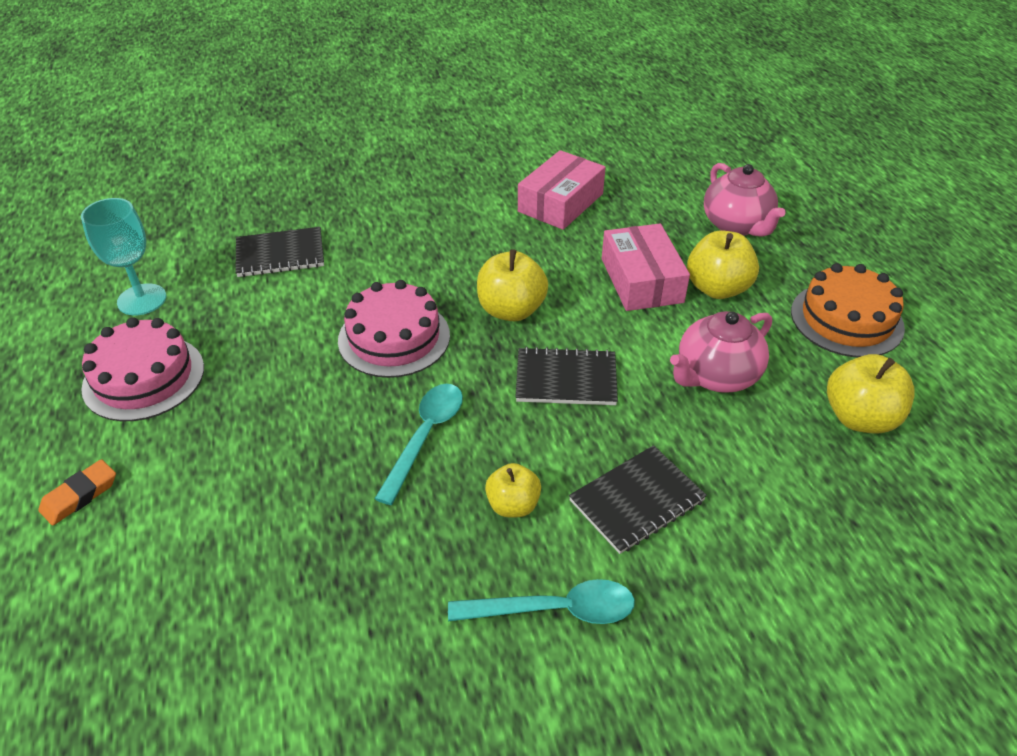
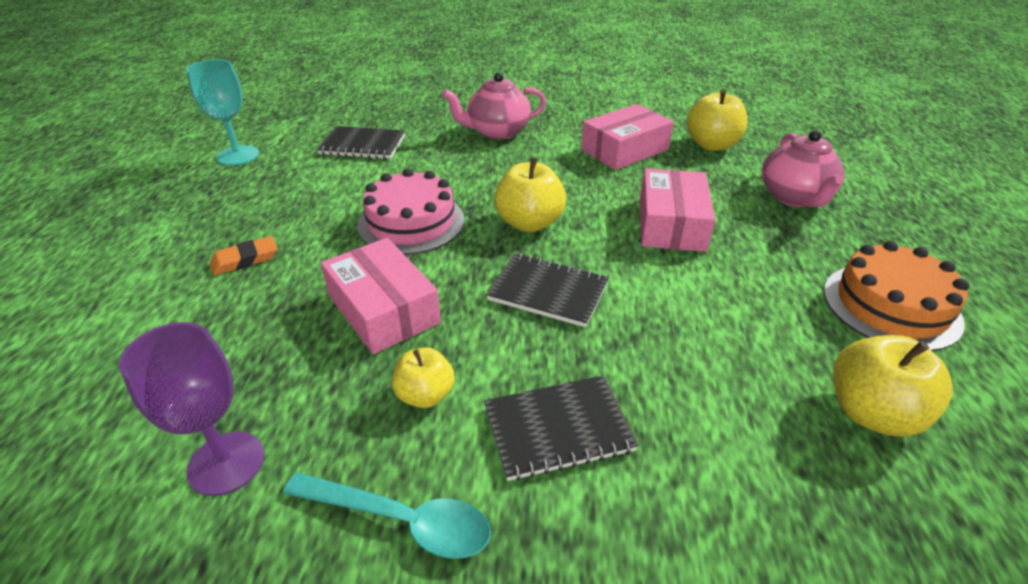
camera: 20 degrees right, 5 degrees down
(80, 495) = (76, 282): orange eraser -> orange eraser (245, 260)
(144, 377) = (195, 208): pink cake -> none
(378, 614) = (226, 463): none -> purple goblet
(425, 436) = (383, 309): turquoise spoon -> pink box
(715, 376) = (710, 326): pink teapot -> pink teapot (497, 132)
(717, 288) = (749, 246): yellow apple -> yellow apple (711, 145)

